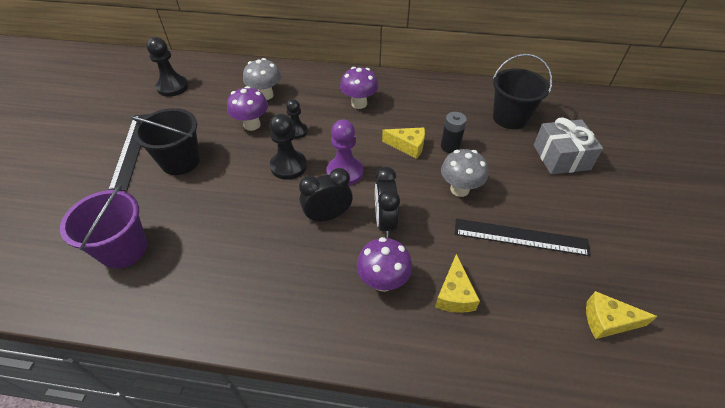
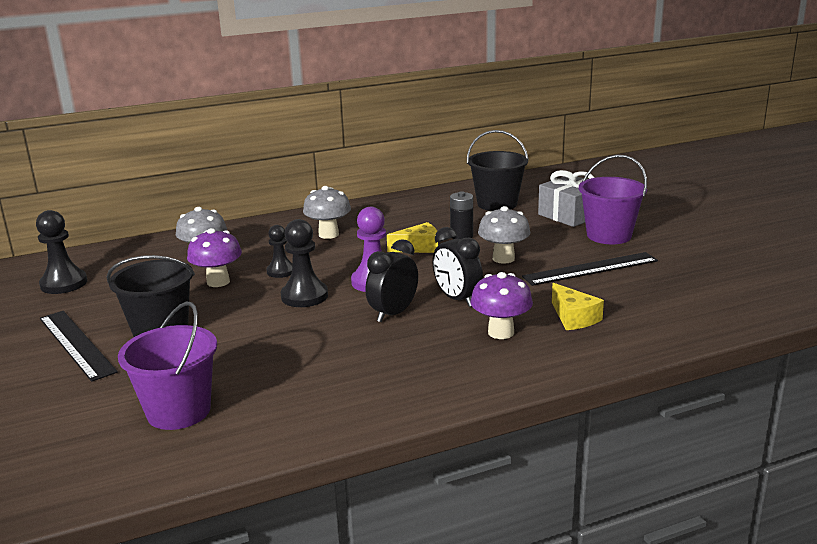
camera: 30 degrees left, 25 degrees down
(359, 103) = (328, 234): purple mushroom -> grey mushroom
(573, 200) = (609, 235): none -> purple bucket
(607, 321) = (709, 289): yellow cheese -> none

